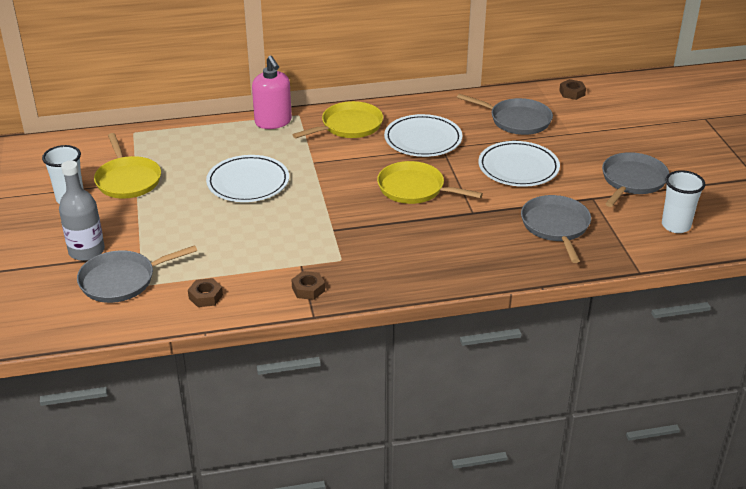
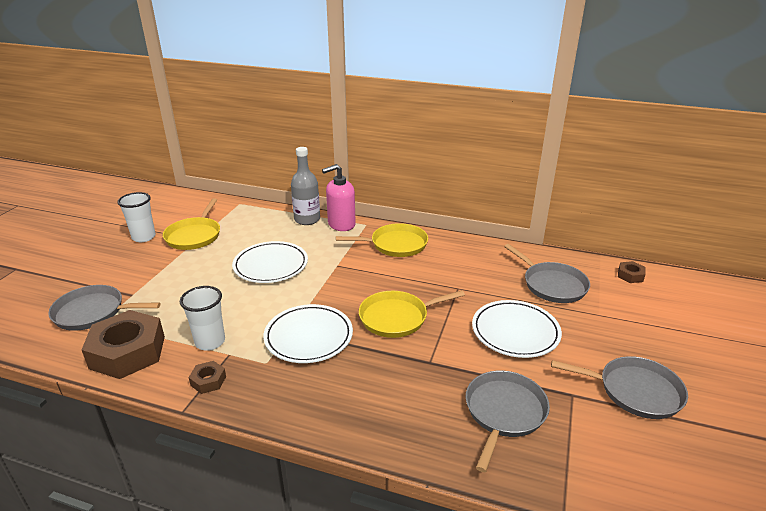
camera: 30 degrees right, 5 degrees down
(86, 251) = (103, 279): grey bottle -> grey bottle (307, 219)
(205, 296) = (128, 352): brown nut -> brown nut, size x2.29
(273, 122) = (341, 224): pink soap dispenser -> pink soap dispenser turned 60 degrees clockwise
(414, 189) = (397, 318): yellow pan -> yellow pan turned 75 degrees counterclockwise
(423, 139) = (447, 275): white plate -> white plate (308, 337)
(632, 180) = (635, 391): grey pan -> grey pan turned 45 degrees clockwise
(676, 226) = (655, 472): white cup -> white cup (210, 342)

